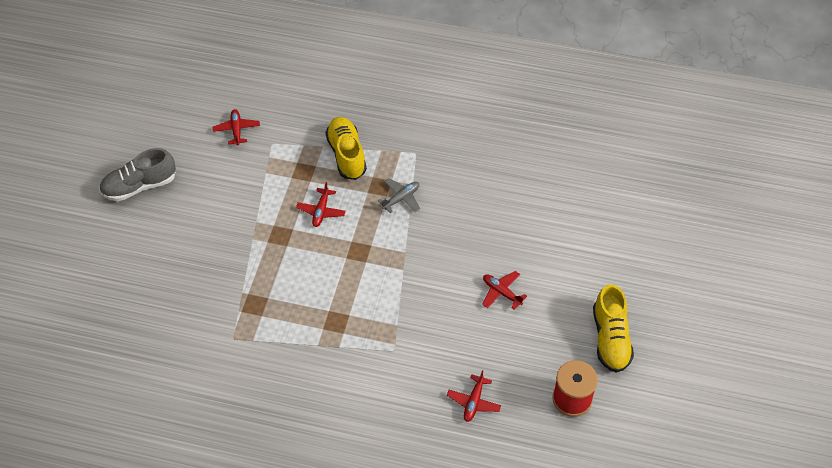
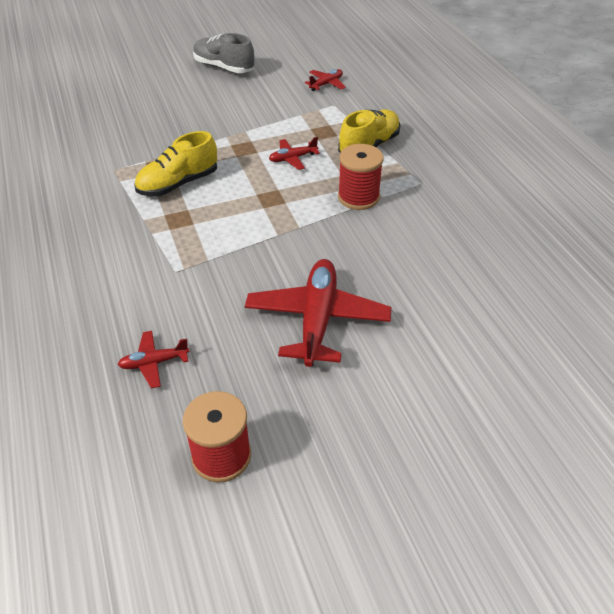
camera: 55 degrees right, 10 degrees down
(401, 198) = (358, 197): grey plane -> red spool
(501, 292) = (317, 319): red plane -> red plane, size x2.09
(610, 338) = (343, 455): yellow shoe -> yellow shoe (178, 184)

